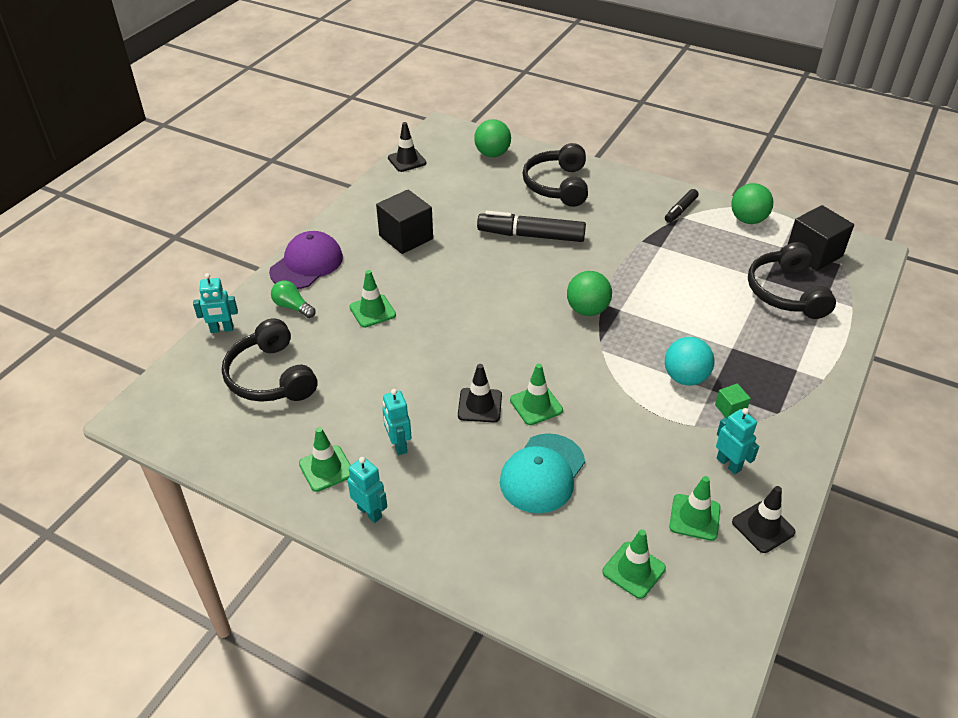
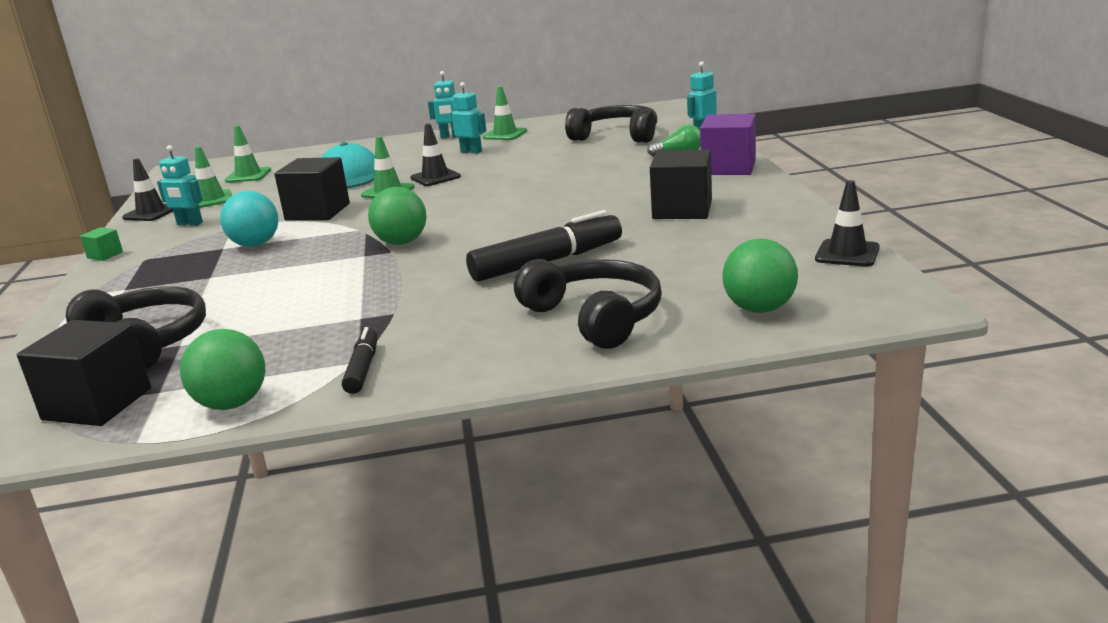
camera: 145 degrees right, 20 degrees down
(306, 264) = (728, 167): purple cap -> purple cube
(372, 311) = (609, 174): green traffic cone -> none
(613, 406) = (317, 212): none -> black cube
(730, 409) = (198, 245): green cube -> green cube (105, 255)

